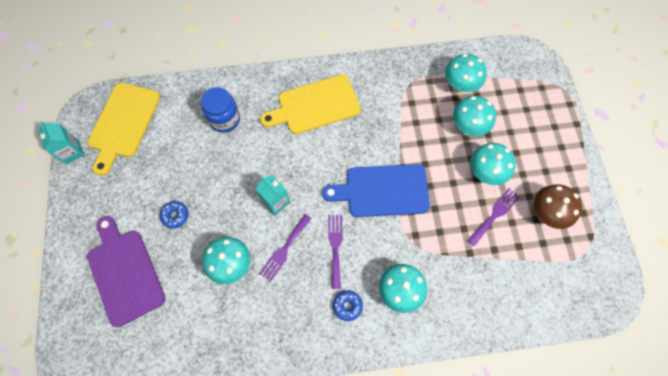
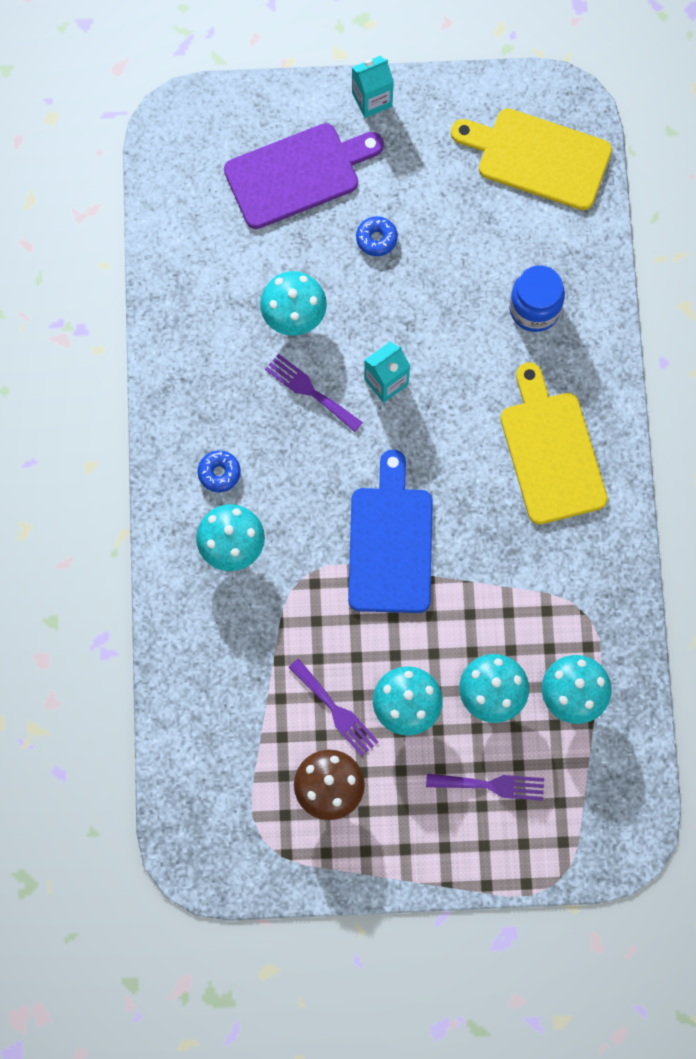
camera: 95 degrees right, 5 degrees up
(72, 152) = (493, 87): turquoise carton -> turquoise carton (372, 99)
(335, 247) = (307, 464): purple fork -> purple fork (491, 785)

